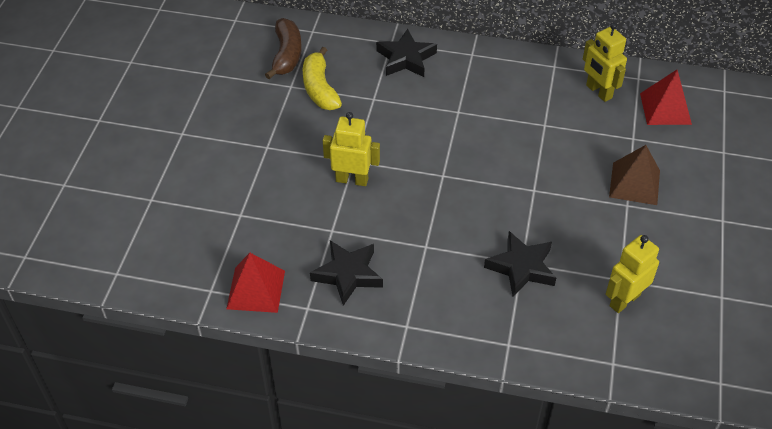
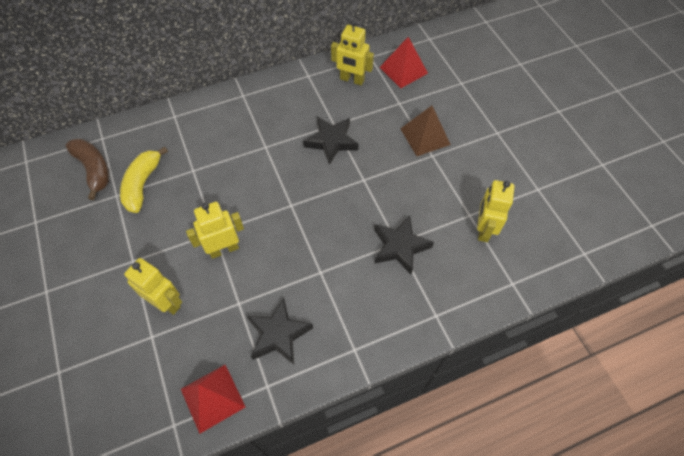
camera: 35 degrees left, 10 degrees up
(271, 195) = (166, 302): none -> yellow robot
(320, 88) = (142, 185): yellow banana -> yellow banana turned 60 degrees clockwise
(406, 58) = (195, 124): black star -> black star (331, 141)

